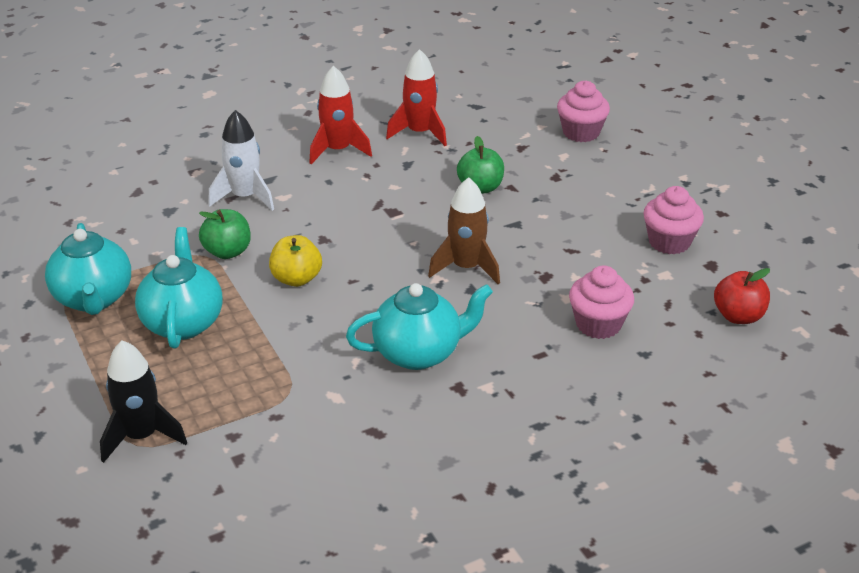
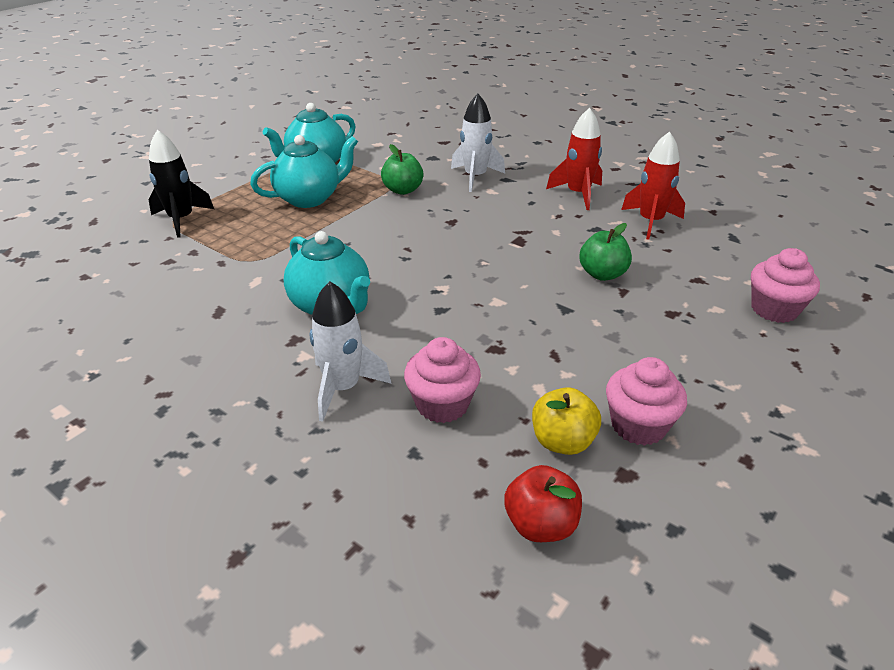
camera: 65 degrees right, 0 degrees up
(296, 279) = (391, 225): yellow apple -> yellow apple (562, 441)
(466, 267) = (471, 298): brown rocket -> none
(547, 373) = (343, 388): none -> white rocket

